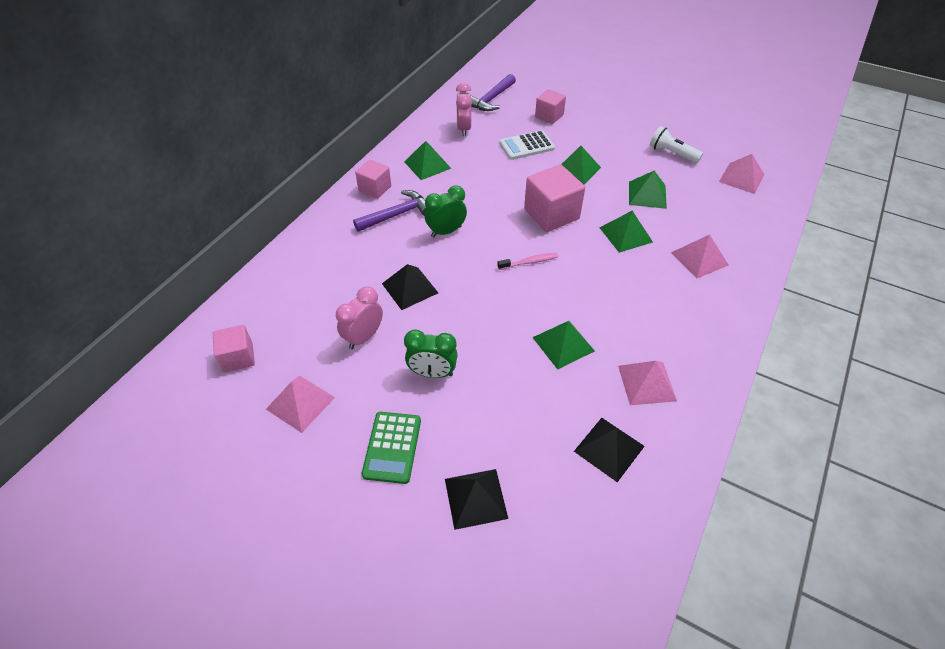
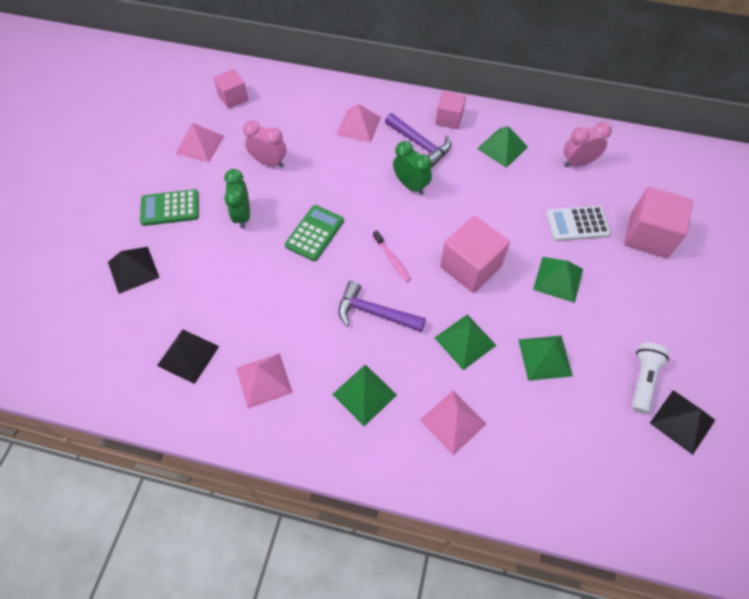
camera: 75 degrees right, 10 degrees up
(410, 288) = (331, 177): black pyramid -> black pyramid (682, 421)
(479, 314) = (314, 233): none -> green calculator
(491, 99) = (648, 174): purple hammer -> purple hammer (374, 313)
(526, 146) = (577, 224): white calculator -> white calculator turned 60 degrees counterclockwise
(549, 116) = (648, 236): pink cube -> pink cube, size x1.64
(563, 344) = (295, 304): green pyramid -> green pyramid (364, 394)
(741, 178) = (632, 471): pink pyramid -> pink pyramid (358, 126)

